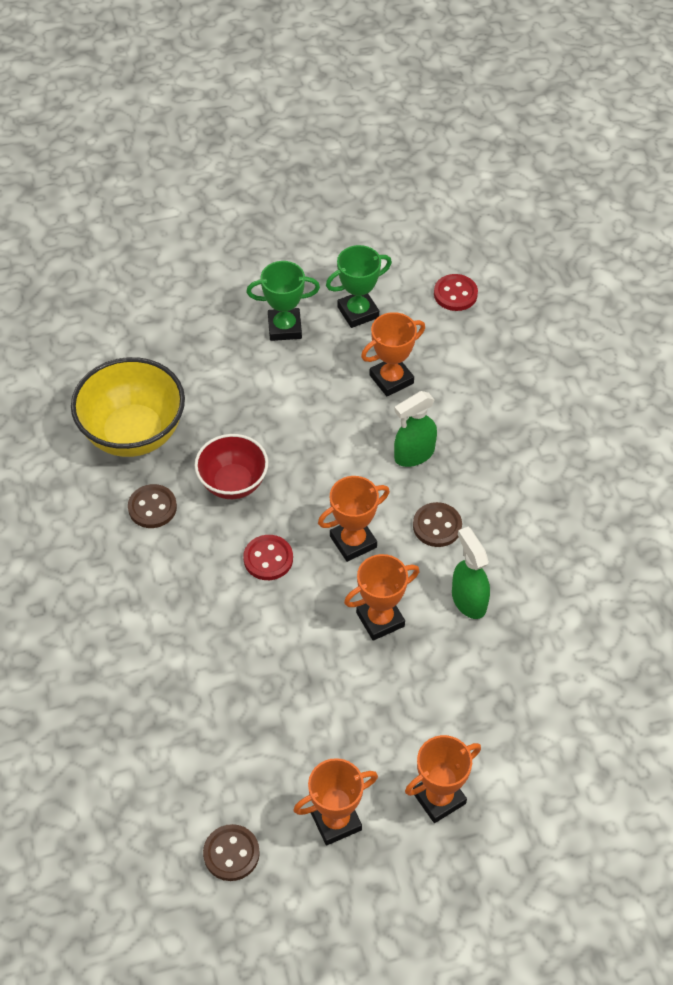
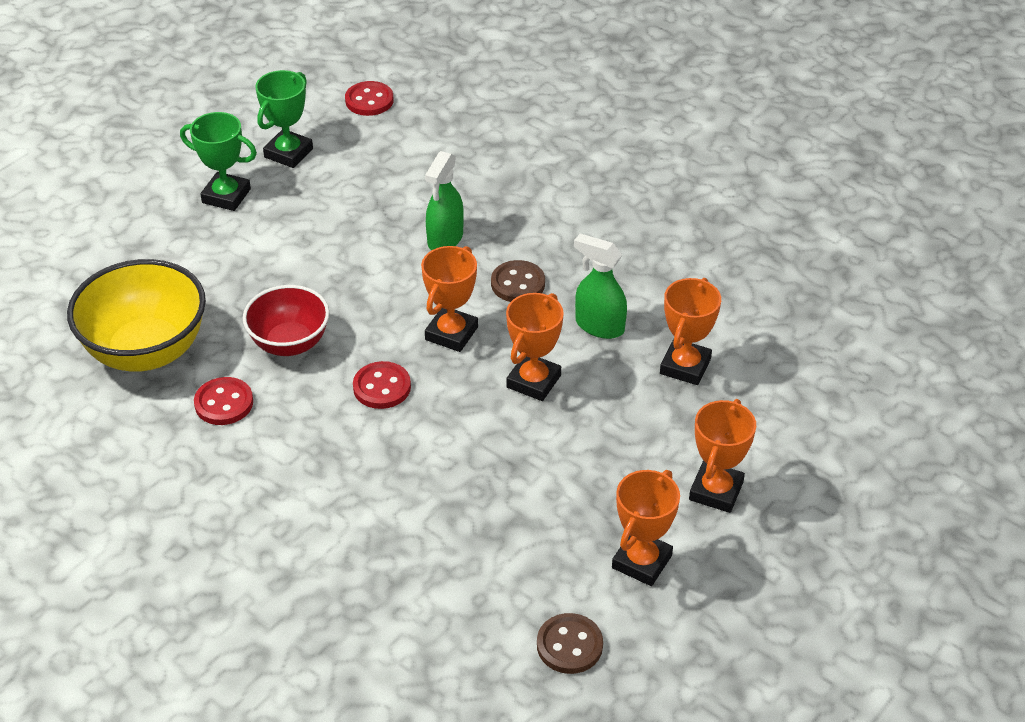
camera: 35 degrees left, 10 degrees down
(152, 507) = (224, 403): brown button -> red button
(284, 328) = (226, 196): green trophy -> green trophy turned 60 degrees clockwise
(391, 379) = (369, 191): orange trophy -> orange trophy (685, 366)

